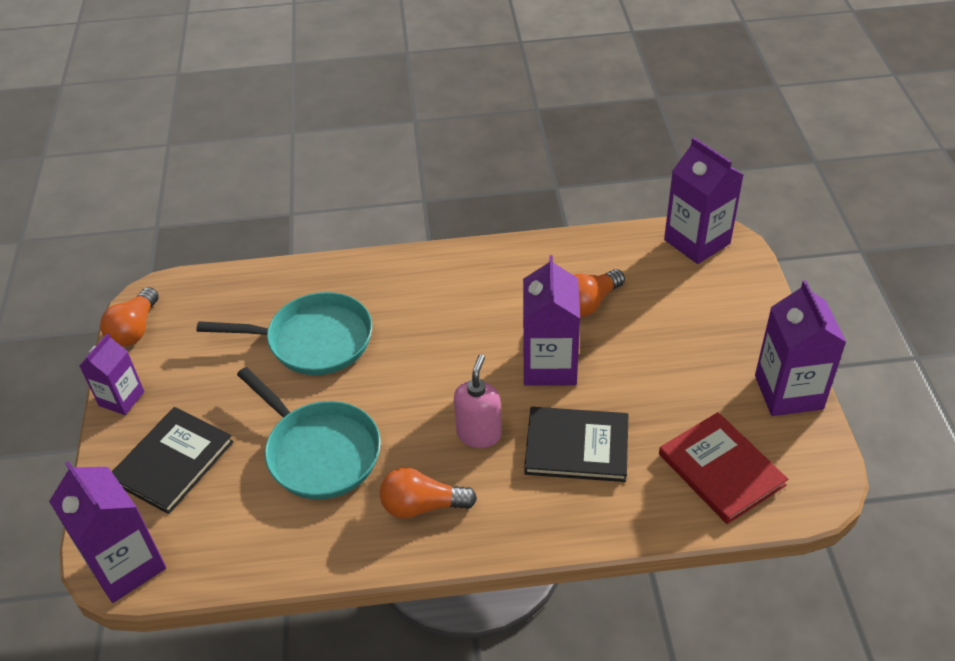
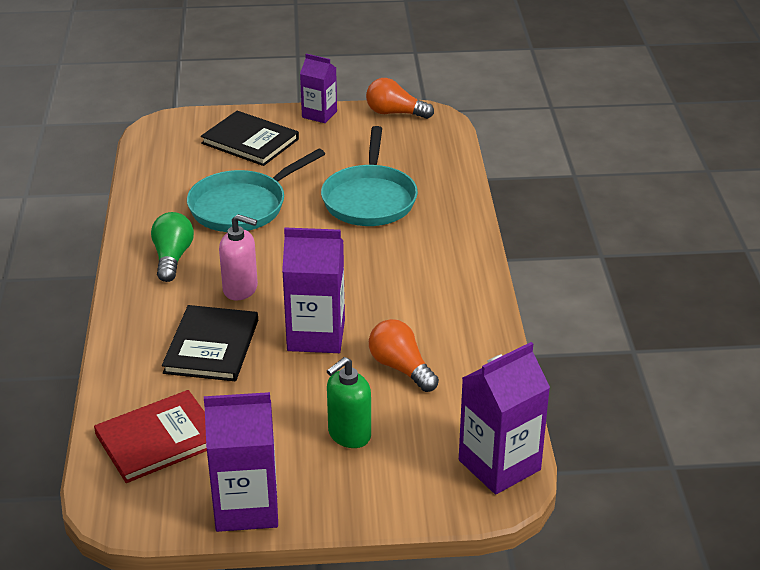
camera: 90 degrees right, 10 degrees down
(126, 565) = (162, 131): purple carton -> none
(422, 506) = (172, 258): orange light bulb -> green light bulb
(683, 332) = (349, 435): none -> green soap dispenser

